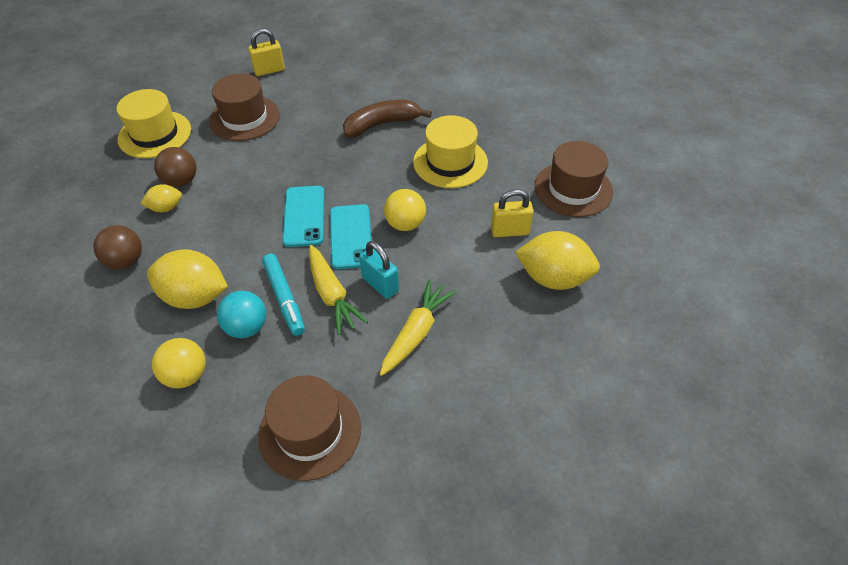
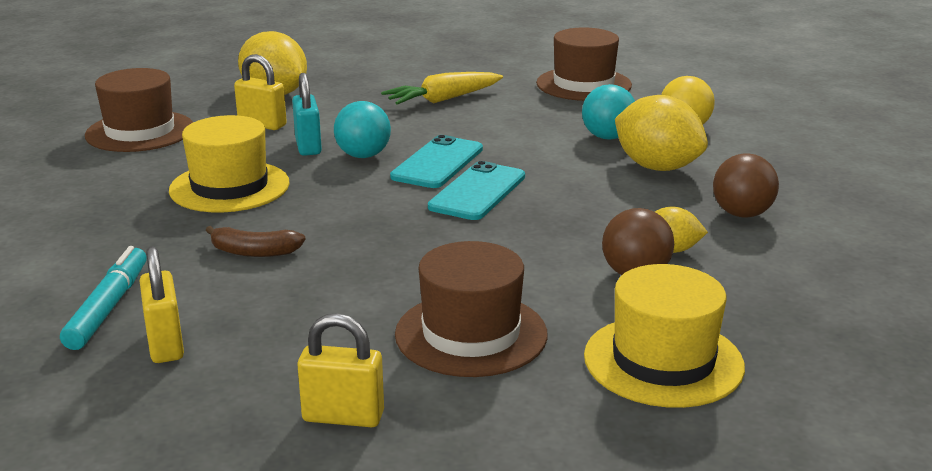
camera: 150 degrees left, 25 degrees down
(284, 298) = (554, 143): turquoise marker -> turquoise marker (109, 307)
(332, 295) = (501, 134): yellow carrot -> none
(363, 71) = (165, 345): none -> yellow padlock
(380, 284) = (444, 128): turquoise padlock -> turquoise padlock (308, 146)
(382, 124) = (254, 252): brown banana -> brown banana, size x0.61
(405, 224) = (363, 155): yellow ball -> turquoise ball

